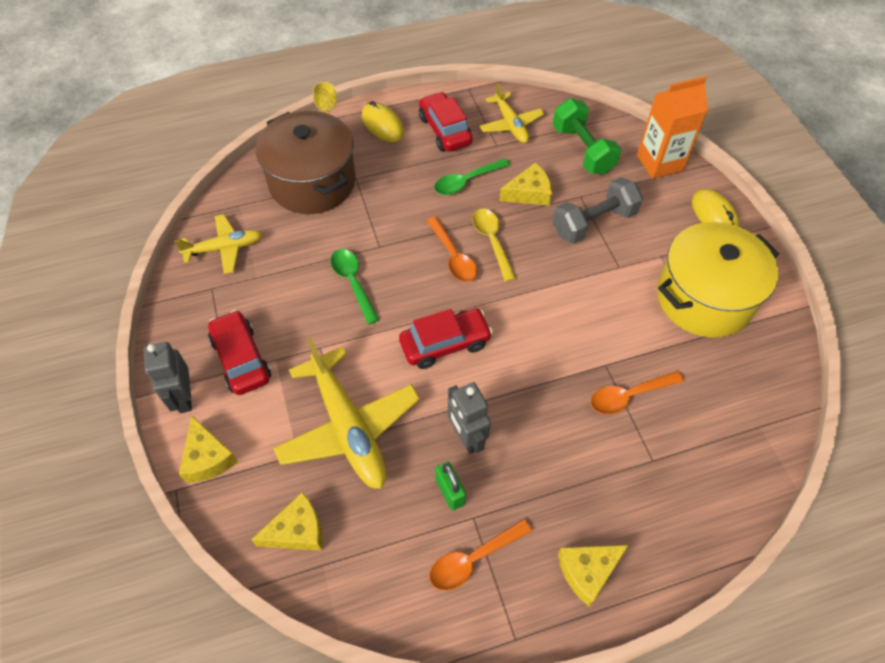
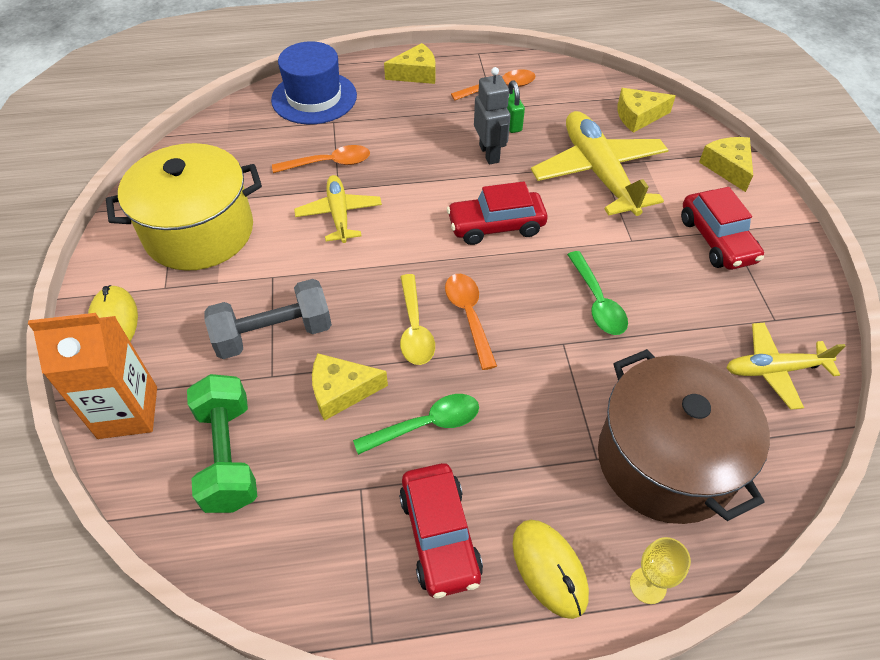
camera: 170 degrees left, 5 degrees down
(184, 397) = (767, 214): grey robot -> none
(510, 124) = (322, 530): yellow plane -> yellow plane (339, 214)
(694, 499) = (314, 98): none -> blue hat

